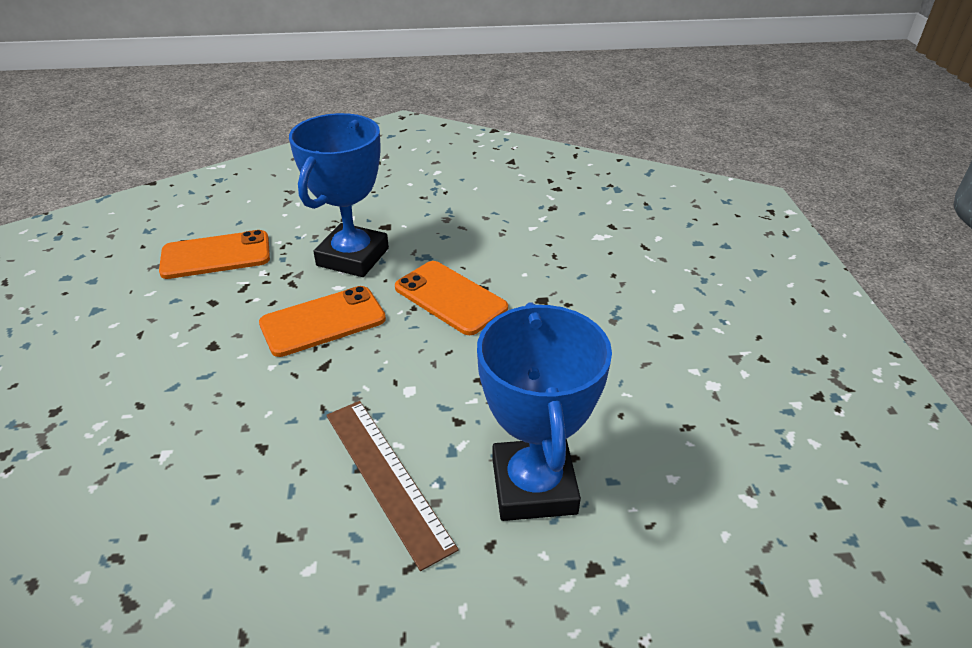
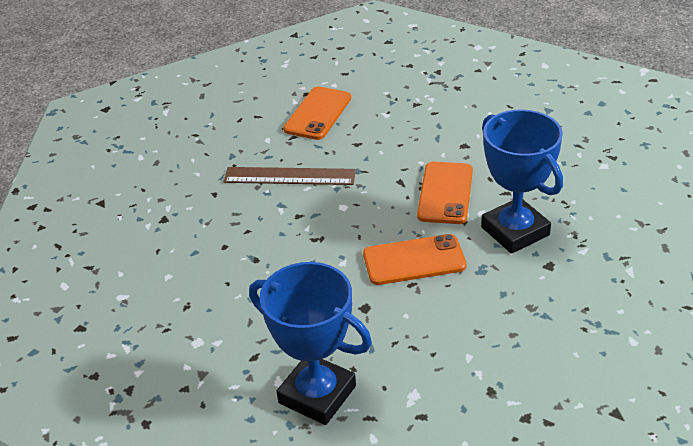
camera: 130 degrees right, 0 degrees up
(216, 255) = (576, 167): orange phone -> orange phone (318, 114)
(534, 486) = (225, 222): blue trophy -> blue trophy (317, 394)

